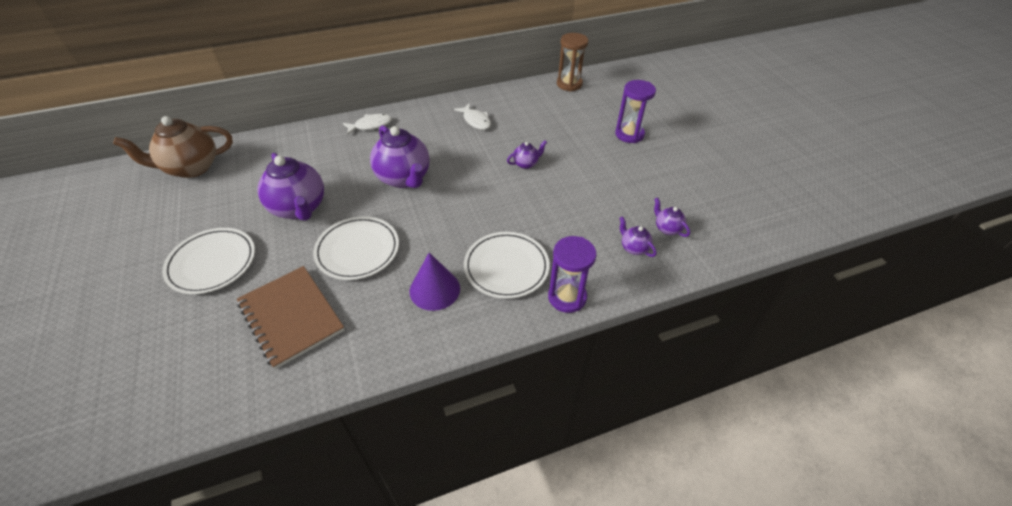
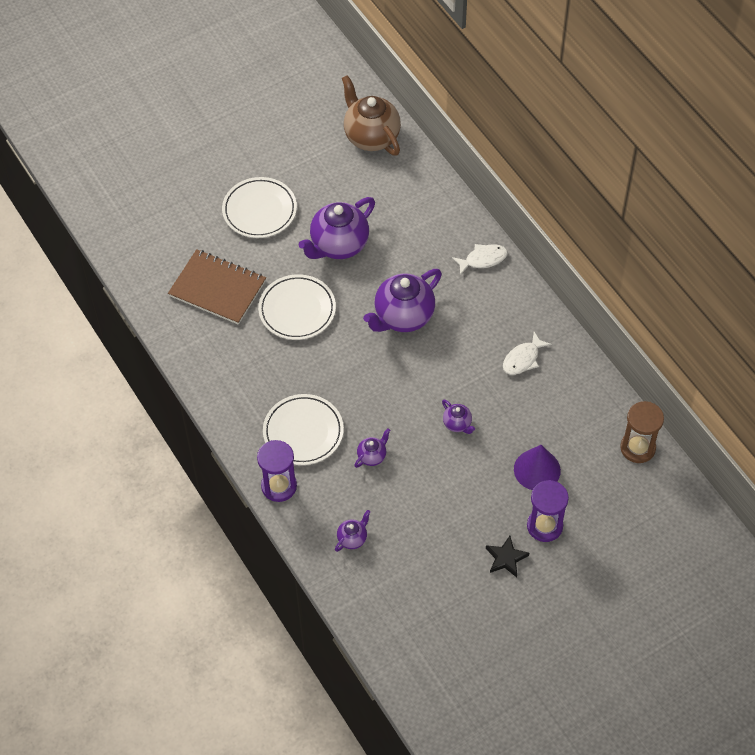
camera: 80 degrees right, 10 degrees up
(291, 317) = (217, 288): brown notebook -> brown notebook turned 75 degrees clockwise
(370, 125) = (483, 259): white fish -> white fish turned 75 degrees counterclockwise
(434, 289) = (266, 381): purple cone -> purple cone (537, 469)
(657, 158) = (506, 558): none -> black star
(667, 228) = (388, 569): purple teapot -> purple teapot (372, 456)

